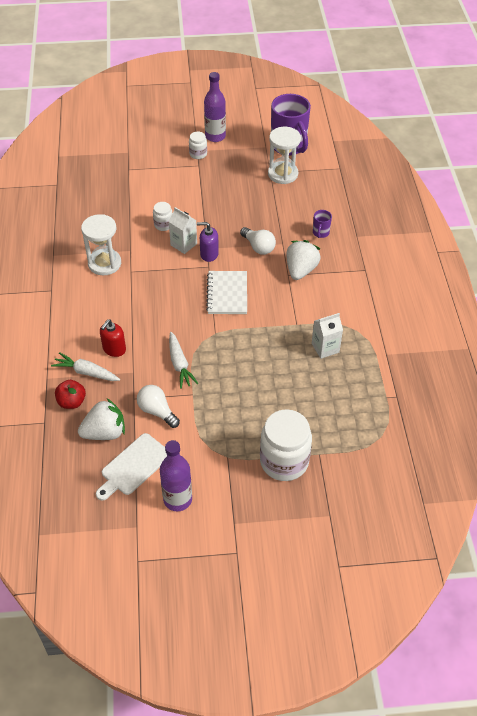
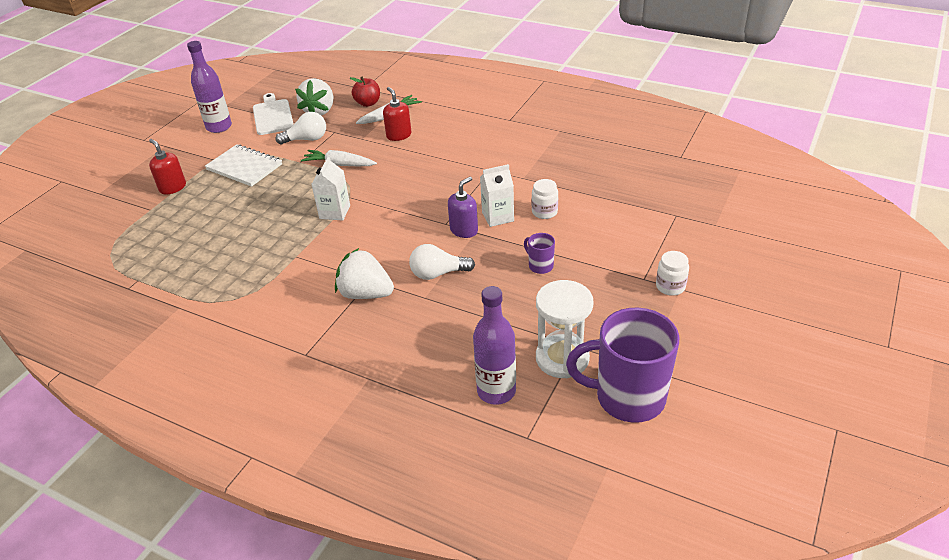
camera: 125 degrees right, 10 degrees down
(104, 263) = (517, 157): white hourglass -> none
(215, 136) = (705, 320): purple bottle -> purple bottle (496, 391)
(227, 294) = (391, 223): white notebook -> white notebook (244, 167)
(284, 461) = (172, 187): white jar -> red soap dispenser
(301, 270) = (365, 294): white strawberry -> white strawberry turned 150 degrees clockwise
(320, 233) = (408, 342): purple mug -> purple mug (540, 266)
(325, 348) = (243, 264): white carton -> white carton (335, 212)

